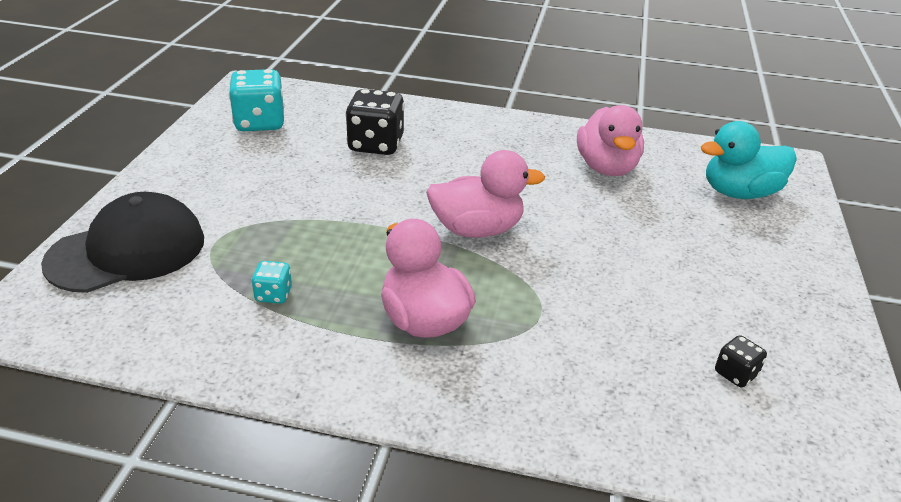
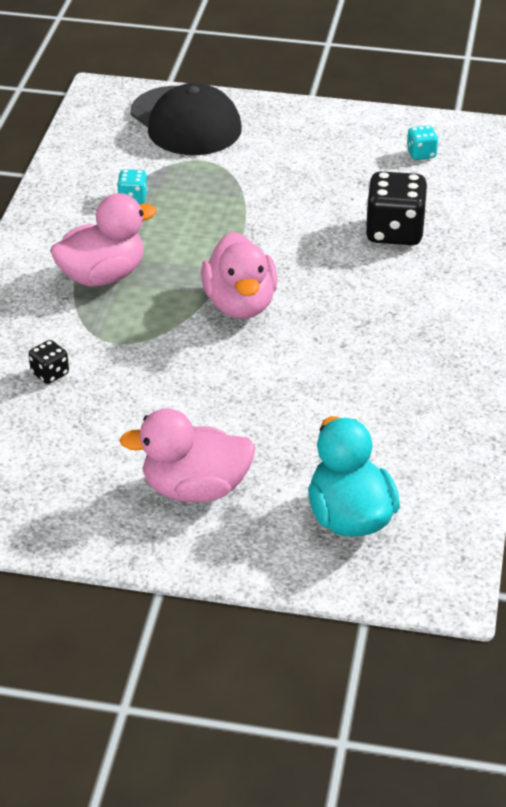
camera: 90 degrees right, 5 degrees up
(260, 123) = (421, 154): turquoise dice -> turquoise dice, size x0.49
(606, 168) = (386, 405): pink duck -> pink duck (195, 489)
(735, 374) = (32, 454): black dice -> black dice (50, 373)

